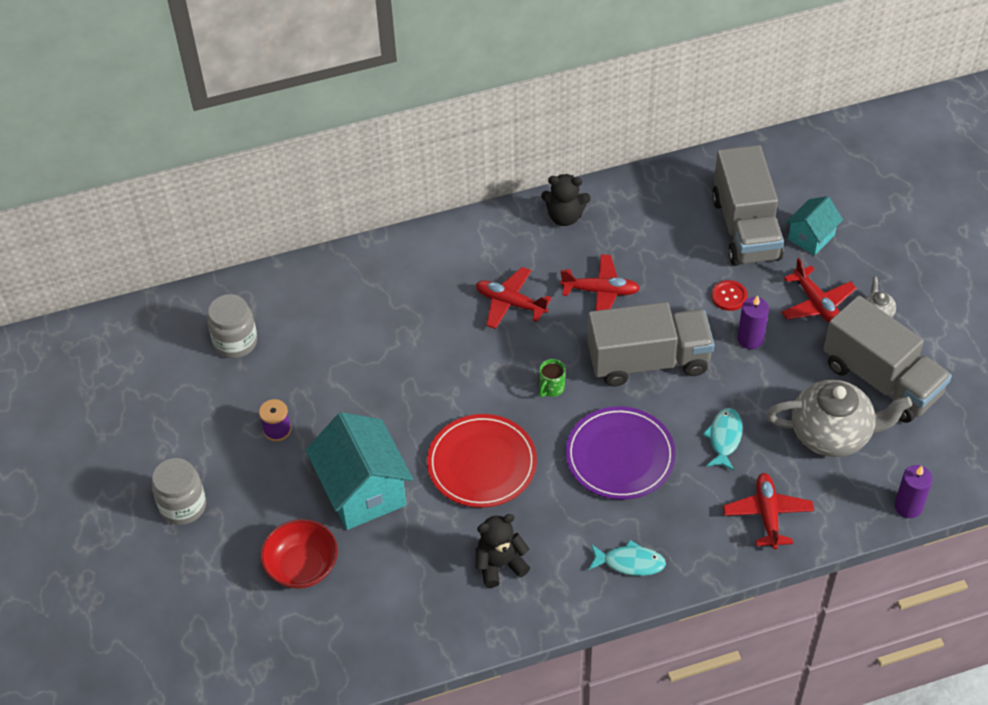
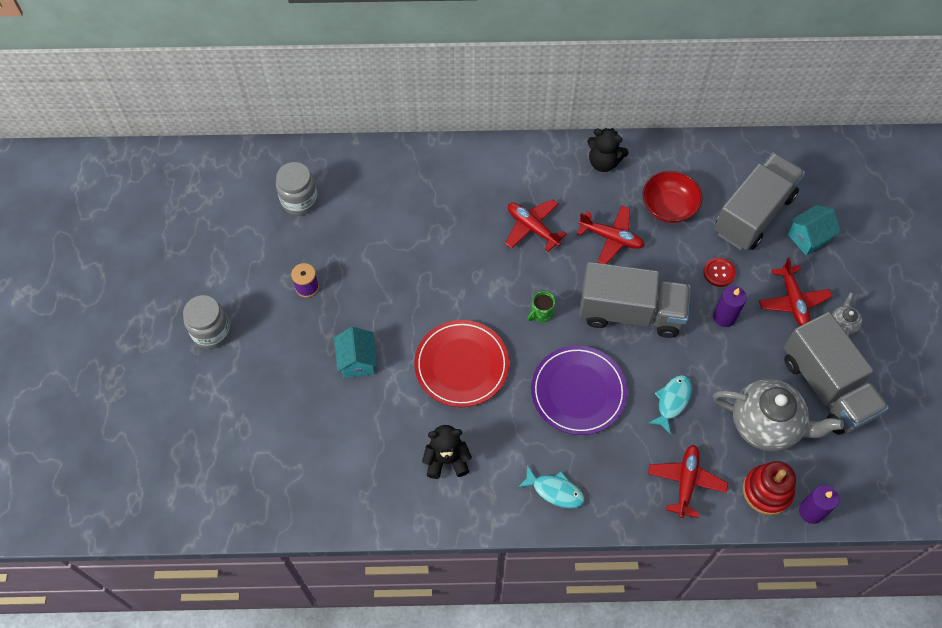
camera: 15 degrees right, 10 degrees up
(302, 566) = (287, 413): red bowl -> red bowl (668, 207)
(363, 491) = (357, 361): turquoise house -> turquoise house, size x0.56
(745, 228) = (753, 214): grey truck -> grey truck turned 150 degrees counterclockwise
(855, 499) = (767, 491): none -> red stacking toy

